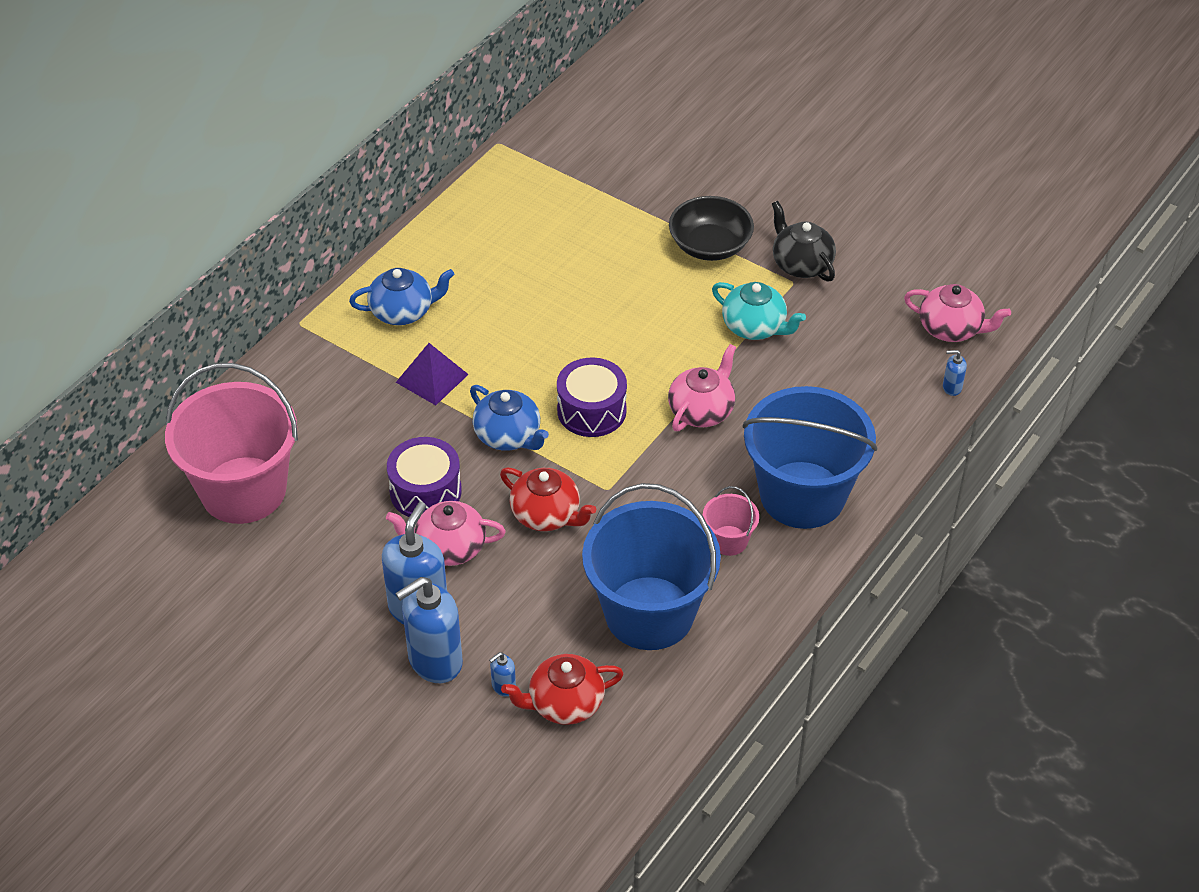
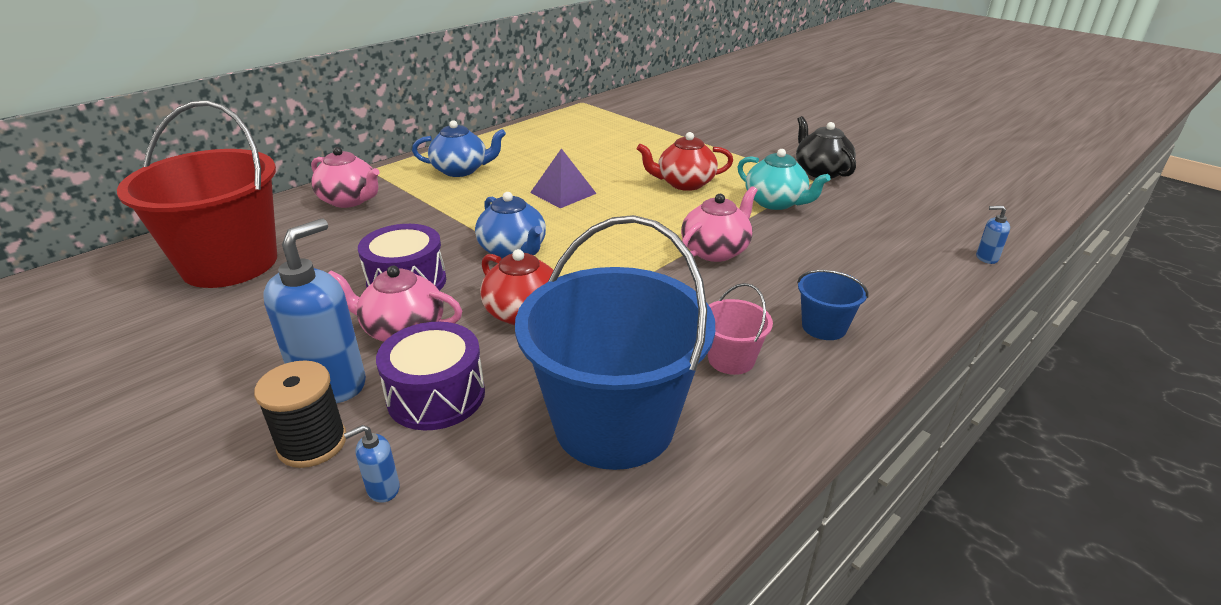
camera: 10 degrees right, 15 degrees down
(243, 490) = (230, 264): pink bucket -> red bucket
(432, 378) = (462, 208): purple pyramid -> purple pyramid (563, 193)
(435, 661) = (312, 443): blue soap dispenser -> black spool
(564, 703) = (457, 525): red teapot -> red teapot (684, 183)
(591, 410) = (603, 241): purple drum -> purple drum (436, 396)
(710, 245) = (739, 156): black bowl -> none
(802, 495) = (824, 327): blue bucket -> blue bucket, size x0.43
(951, 329) = (974, 219): pink teapot -> pink teapot (350, 200)

